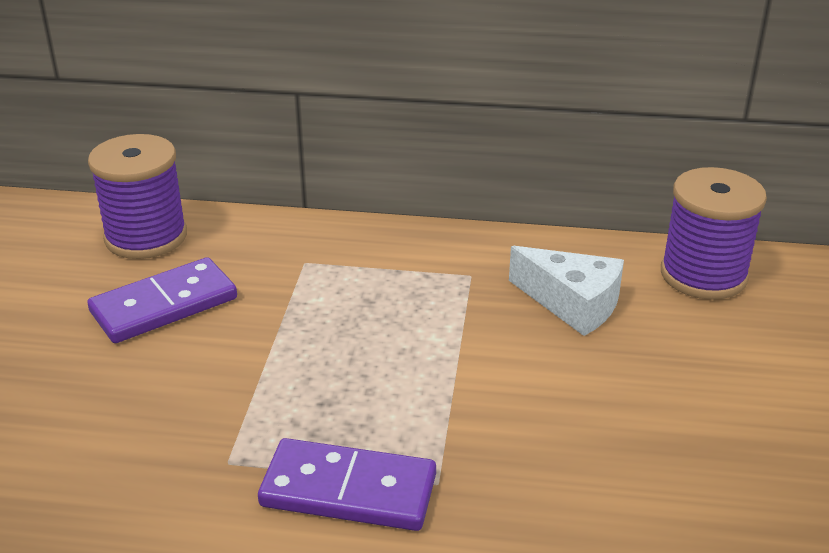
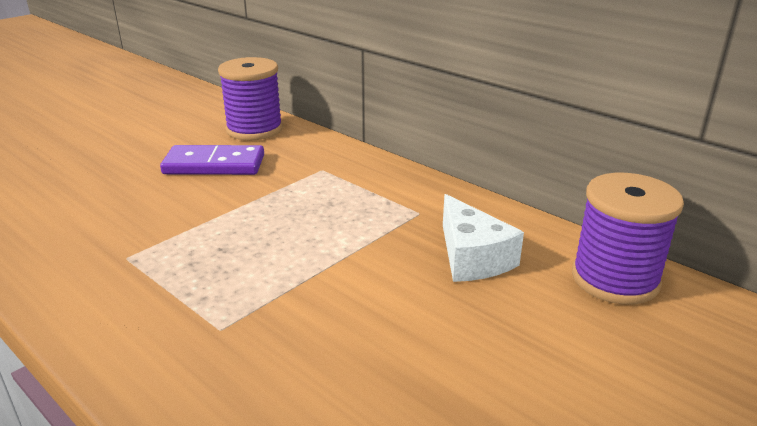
camera: 35 degrees right, 5 degrees down
(348, 490) = (162, 305): purple domino -> none

